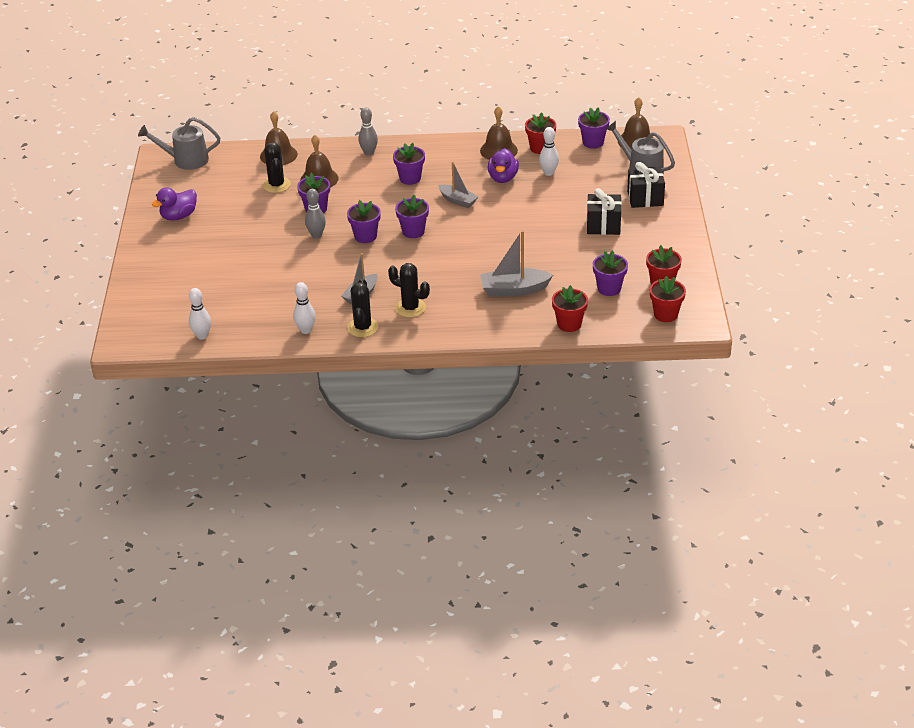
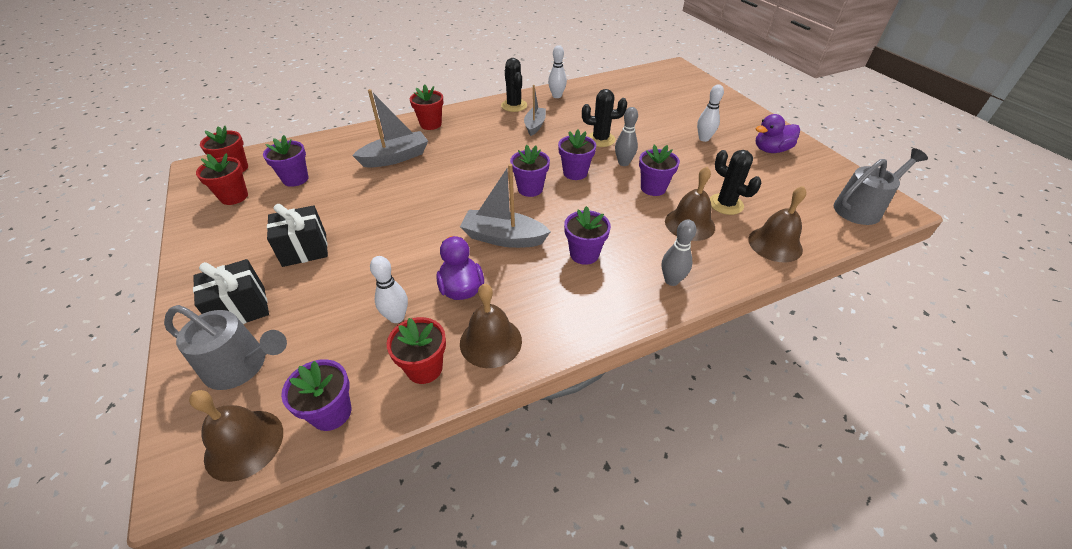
camera: 155 degrees right, 5 degrees up
(179, 216) = (771, 150): purple duck -> purple duck turned 135 degrees counterclockwise
(202, 336) = (627, 79): white bowling pin -> white bowling pin (704, 139)
(410, 308) = (484, 125): black cactus -> black cactus (600, 139)
(458, 201) = (503, 238): grey boat -> grey boat, size x1.50
(569, 324) = (334, 142): red flower pot -> red flower pot (431, 124)

